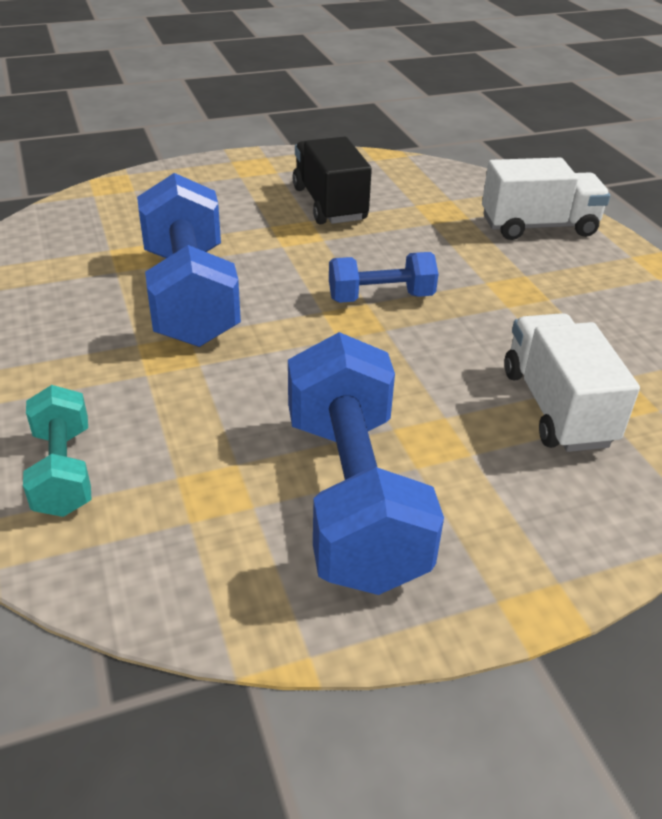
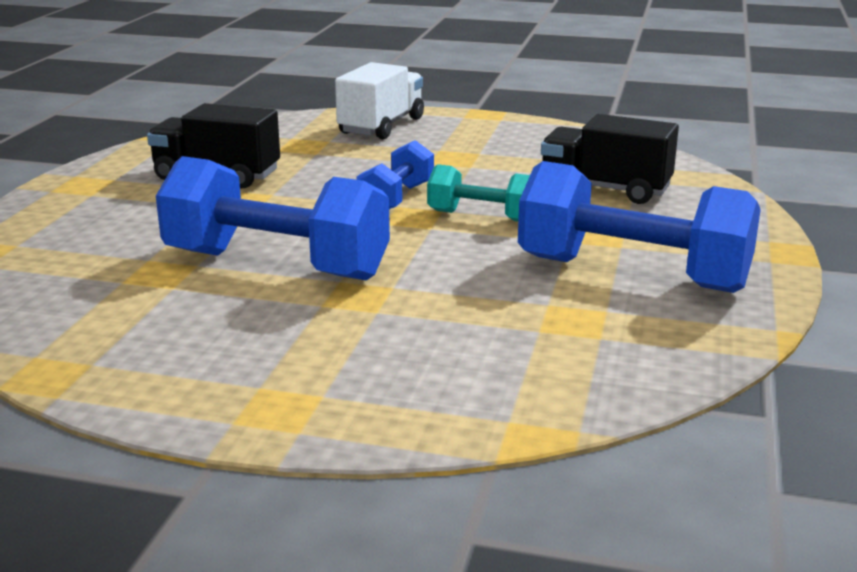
camera: 55 degrees left, 15 degrees down
(64, 471) = (478, 376): turquoise dumbbell -> turquoise dumbbell (482, 216)
(556, 407) = (605, 189): white truck -> black truck

